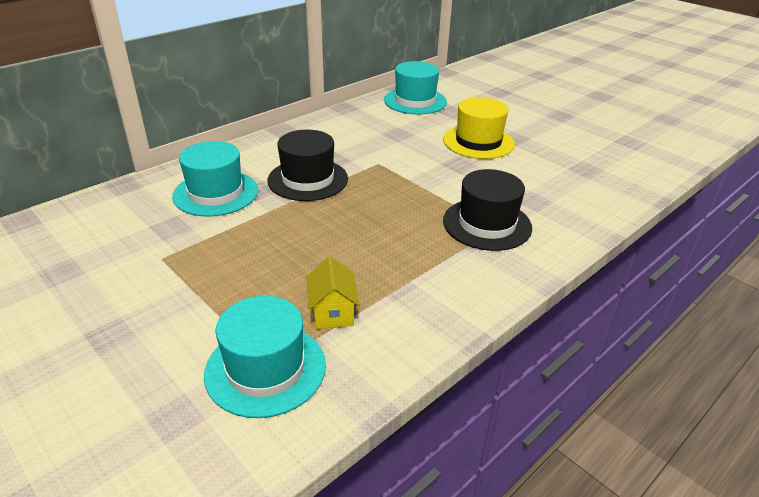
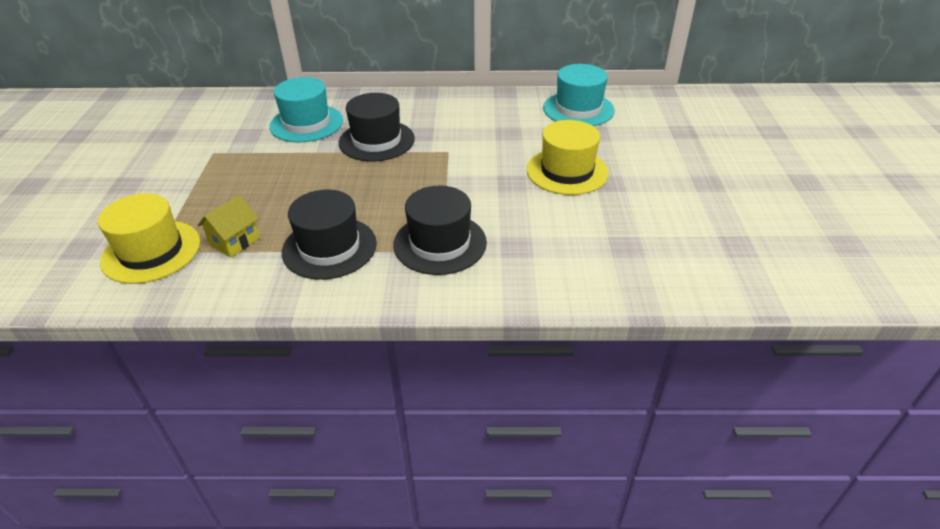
camera: 45 degrees right, 5 degrees up
(265, 369) = (151, 251): turquoise hat -> yellow hat
(418, 270) = (329, 247): none -> black hat

